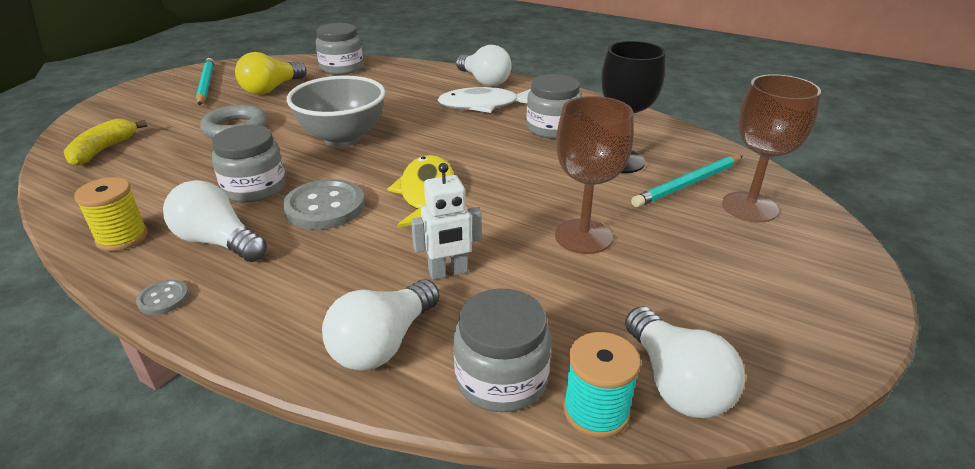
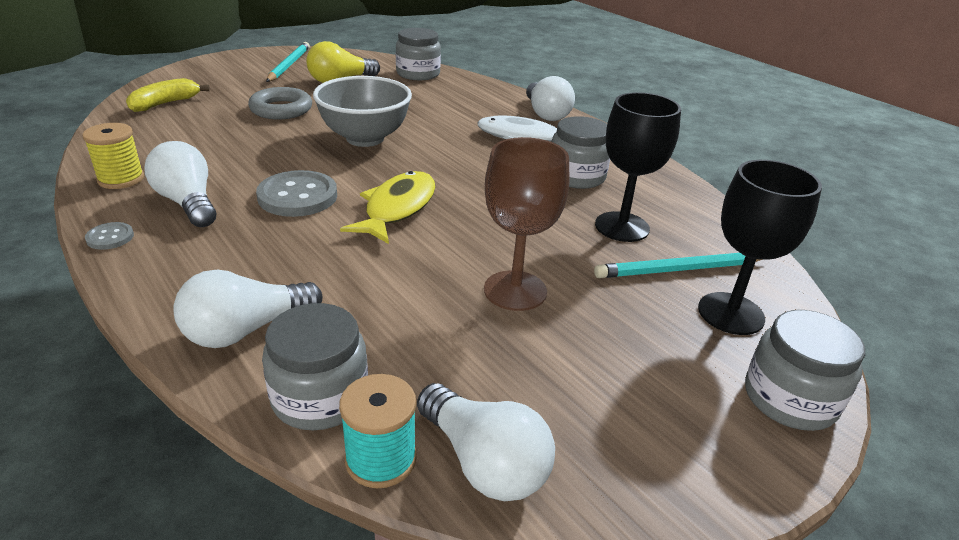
camera: 20 degrees right, 0 degrees up
(254, 188) = (254, 164): grey jar -> grey jar (789, 399)
(448, 272) = (355, 286): white robot -> none
(675, 382) = (484, 462): white light bulb -> white light bulb turned 45 degrees counterclockwise
(749, 207) = (730, 313): brown goblet -> black goblet

